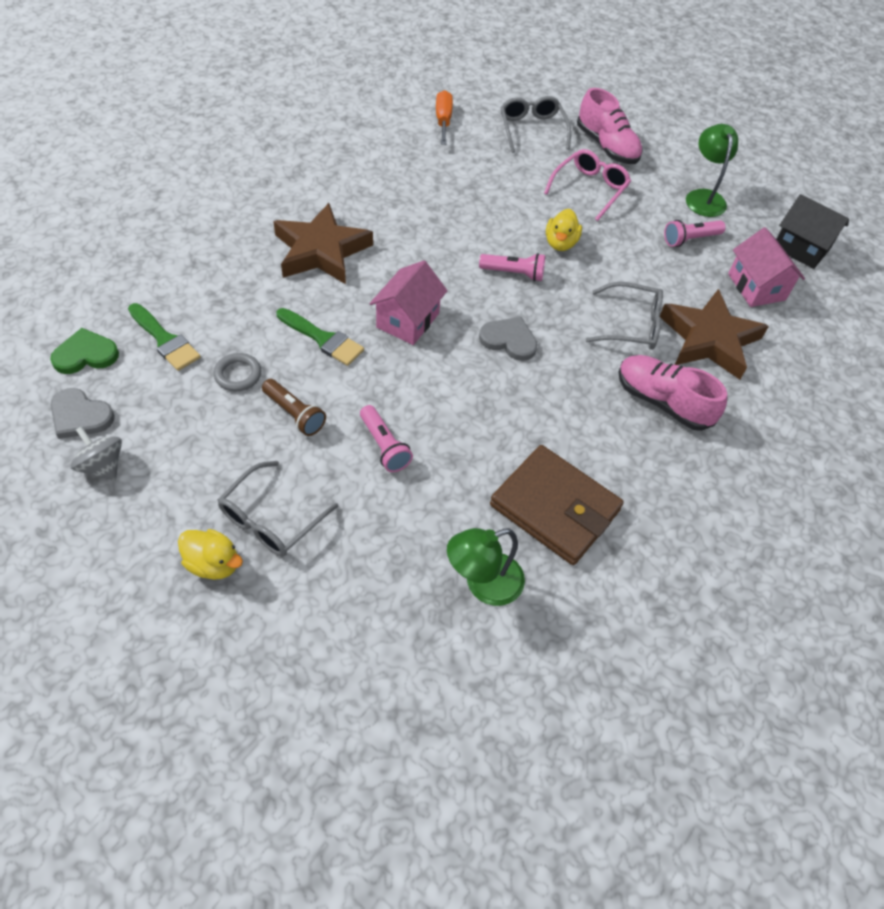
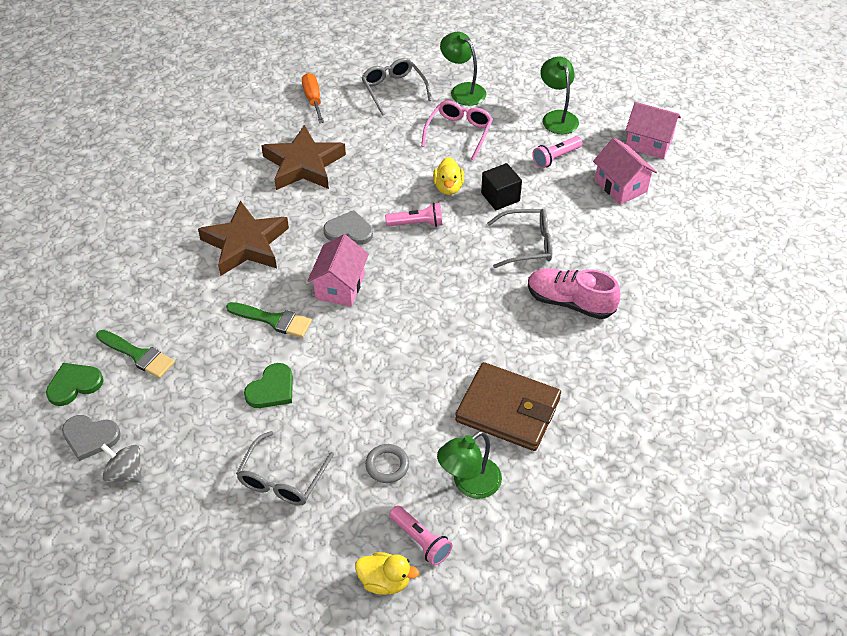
camera: 10 degrees left, 5 degrees down
(213, 564) = (248, 526): yellow duck -> yellow duck (385, 581)
(238, 374) = (212, 368): grey ring -> grey ring (387, 465)
(295, 414) = (272, 389): brown flashlight -> green heart
(384, 446) = (355, 396): pink flashlight -> pink flashlight (421, 540)
(509, 340) = (430, 282): grey heart -> grey heart (349, 231)
(607, 146) = (463, 90): pink shoe -> green lamp
(615, 267) = (500, 197): none -> black cube
(709, 339) = (594, 240): brown star -> brown star (303, 164)
(801, 248) = (649, 143): black house -> pink house

